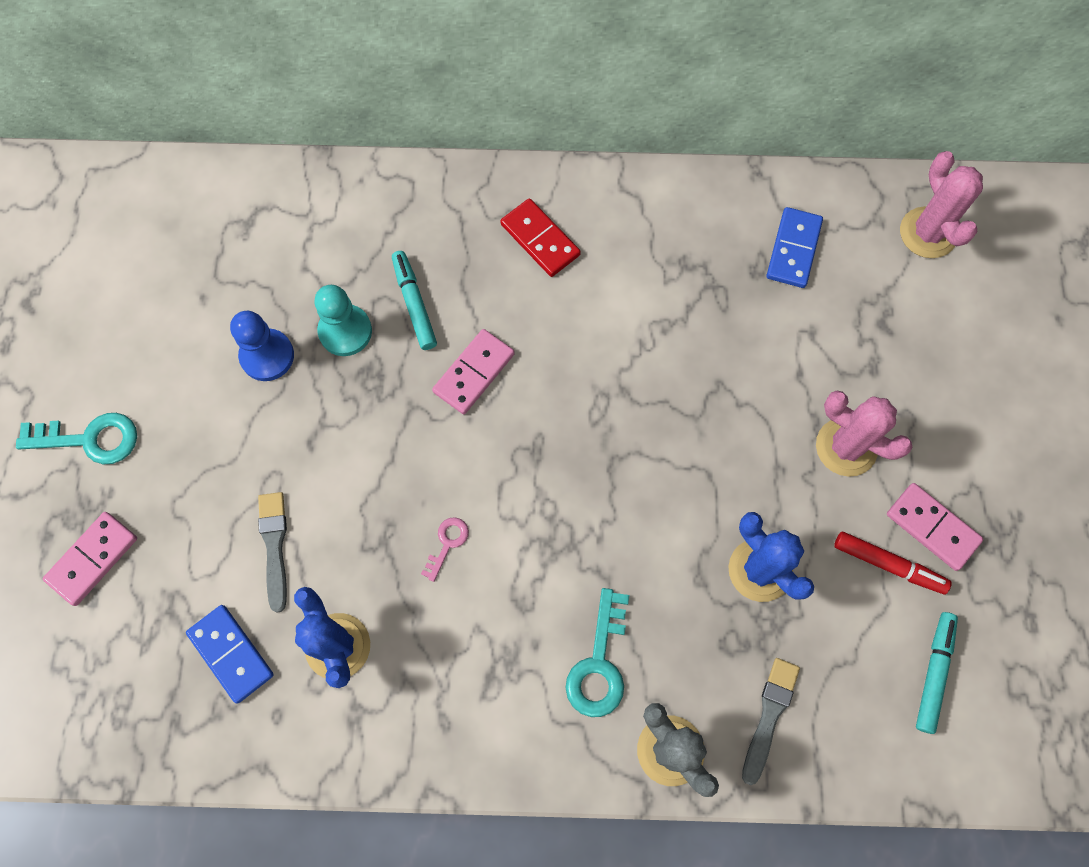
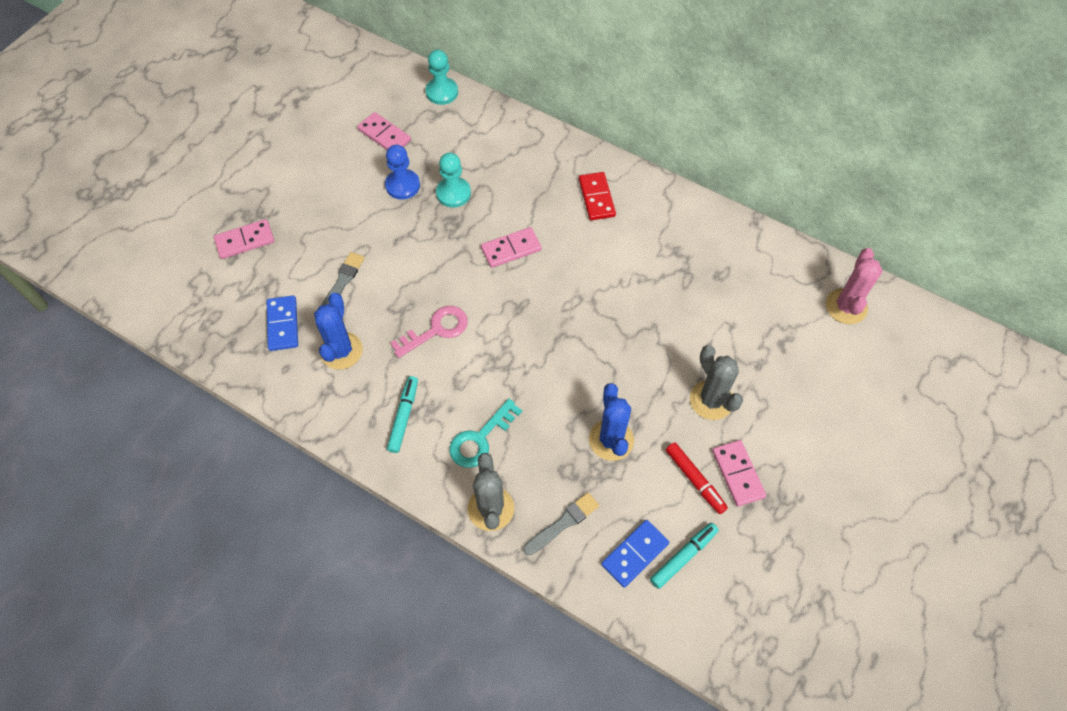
camera: 30 degrees right, 10 degrees down
(89, 439) = (283, 181): turquoise key -> none
(192, 292) = (384, 135): none -> pink domino
(233, 185) = (442, 92): none -> turquoise pawn
(414, 304) = (501, 197): turquoise marker -> turquoise marker (404, 416)
(447, 543) = (436, 330): pink key -> pink key, size x1.80
(793, 249) = (750, 275): blue domino -> blue domino (635, 554)
(846, 447) = (711, 400): pink cactus -> grey cactus

